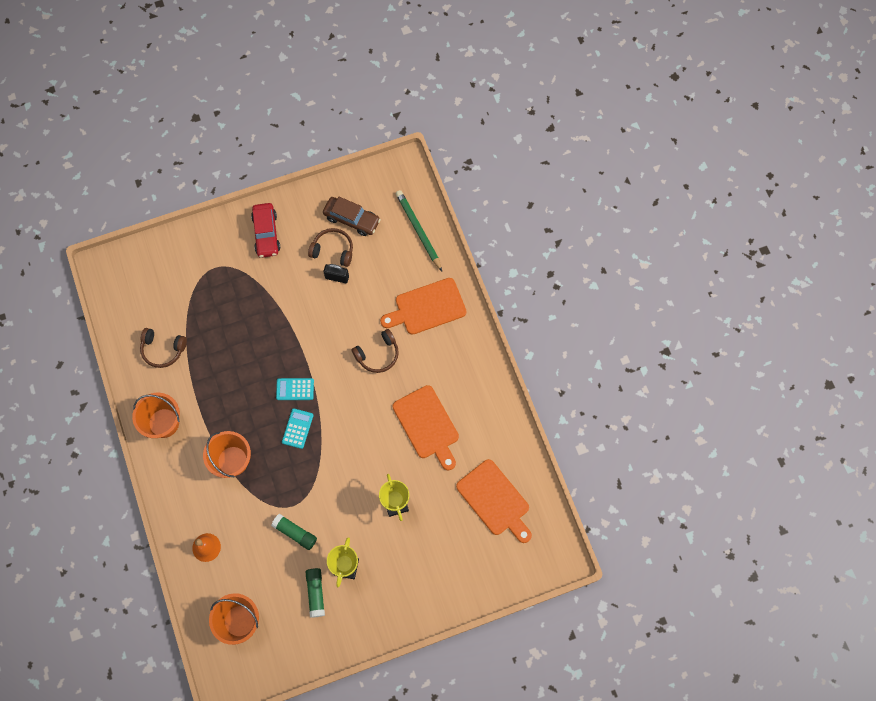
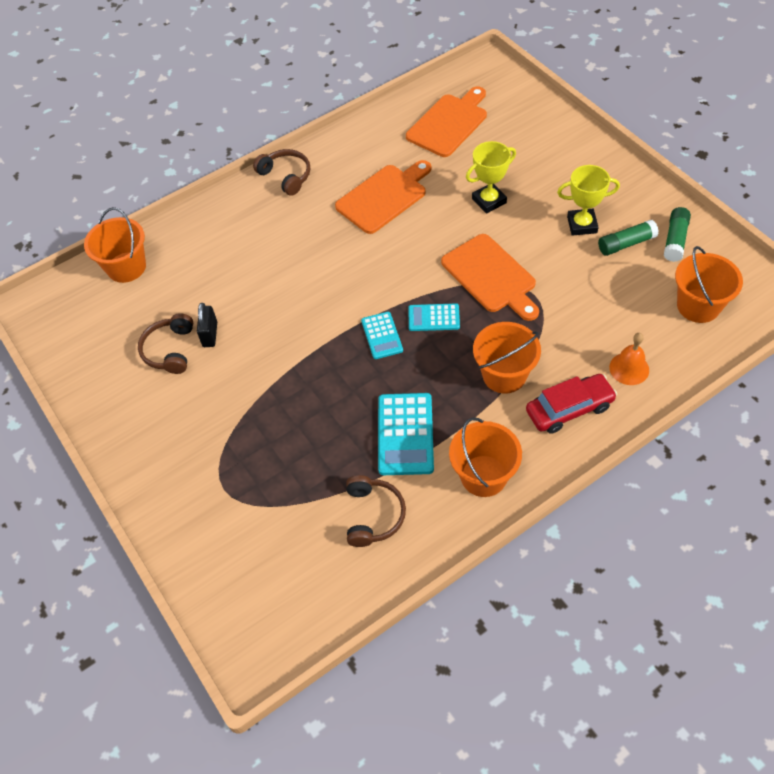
camera: 100 degrees left, 15 degrees down
(211, 384) = (405, 434): none -> turquoise calculator
(266, 233) = (156, 437): red car -> red car (569, 409)
(295, 533) = (566, 283): green glue stick -> green glue stick (675, 240)
(352, 219) = (119, 341): brown car -> none
(378, 355) = (309, 264): brown headphones -> brown headphones (286, 176)
(418, 230) = (126, 267): green pencil -> orange bucket
(427, 307) = (233, 233): orange cutting board -> orange cutting board (491, 276)

